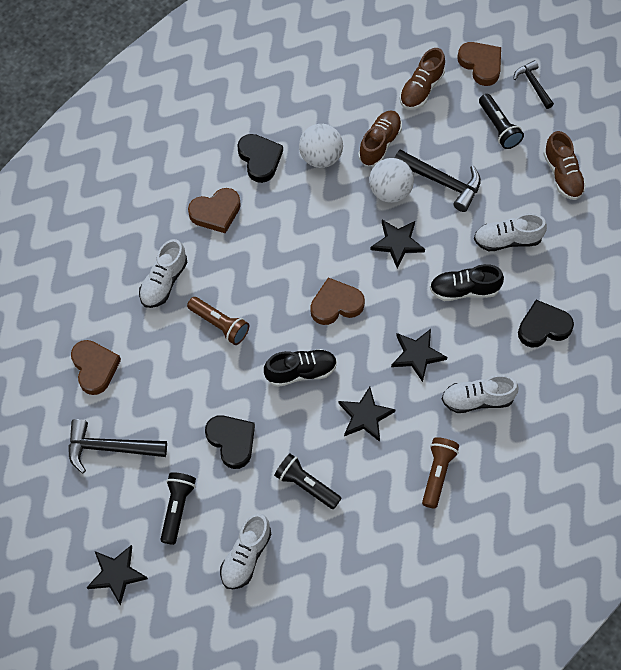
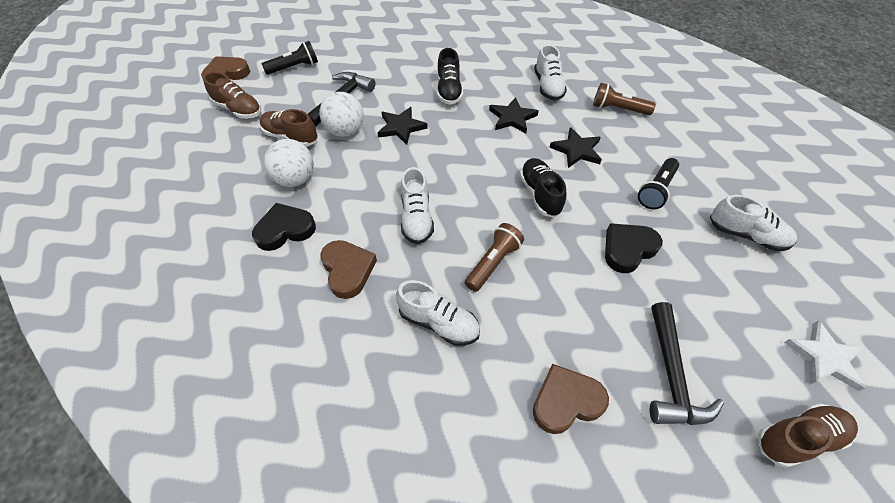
camera: 90 degrees left, 10 degrees down
(116, 574) = (824, 357): black star -> white star
(177, 508) = (720, 297): black flashlight -> none
(336, 304) = (465, 169): brown heart -> none
(507, 240) = (403, 67): white shoe -> white shoe (416, 218)
(533, 84) = (258, 49): black hammer -> none
(543, 327) = (481, 53): black heart -> none
(562, 175) = (347, 39): brown shoe -> brown shoe (797, 438)

